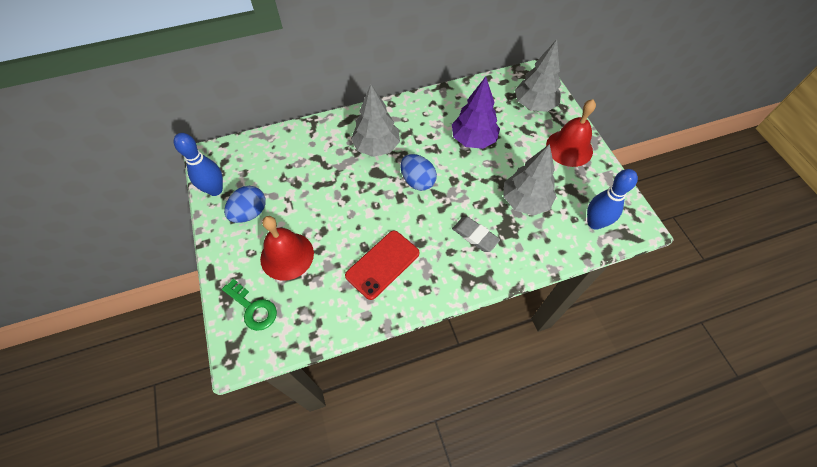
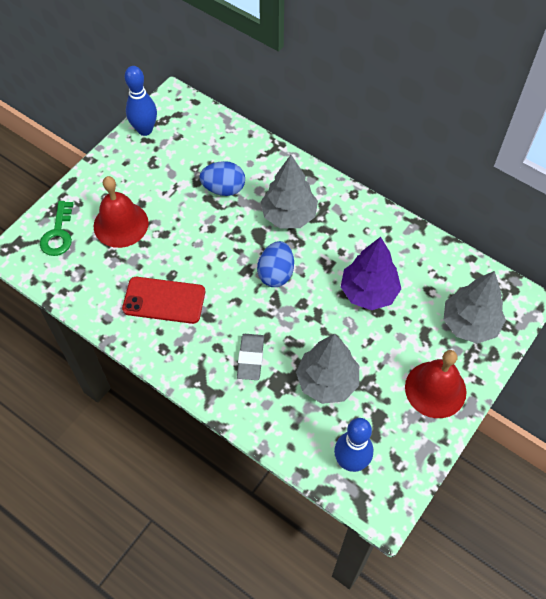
camera: 55 degrees right, 0 degrees up
(250, 213) = (141, 170): blue egg -> blue egg (223, 189)

